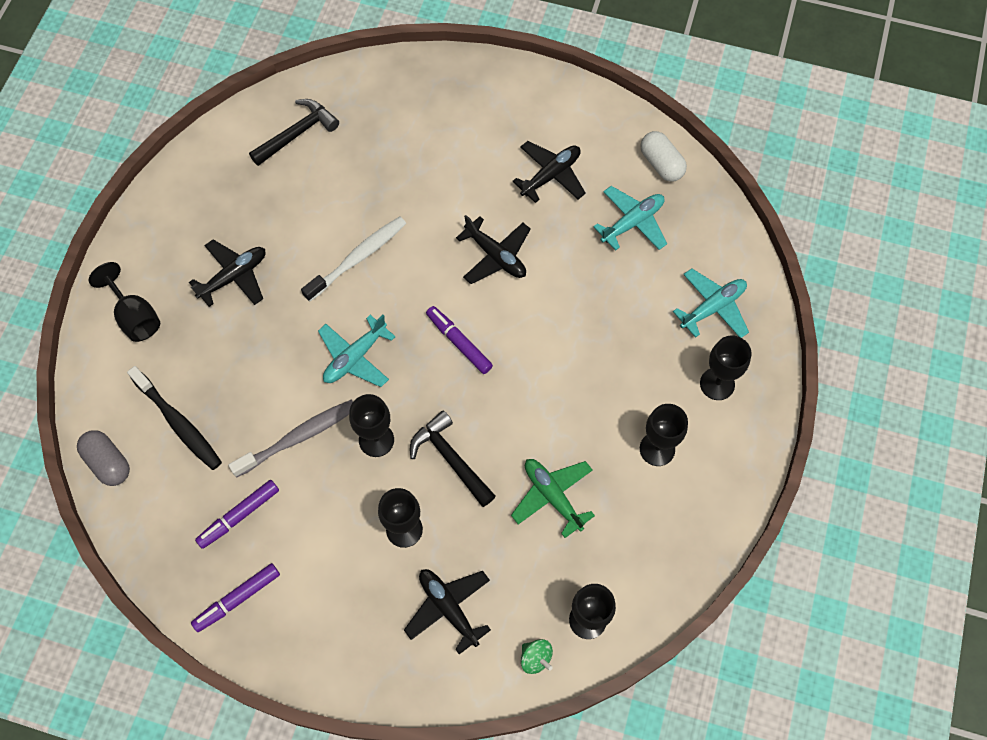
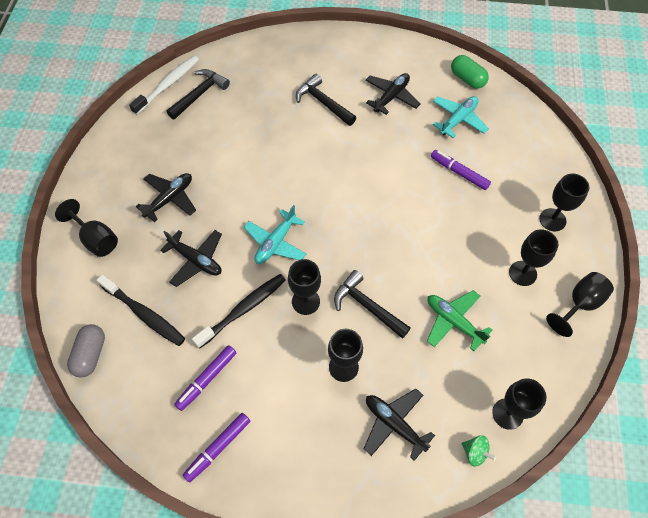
camera: 10 degrees left, 5 degrees down
(108, 462) = (91, 354): grey capsule -> grey capsule turned 60 degrees clockwise
(298, 437) = (243, 310): grey toothbrush -> black toothbrush
(357, 258) = (262, 172): white toothbrush -> white toothbrush (167, 85)
(458, 170) = (323, 103): none -> black hammer
(459, 342) = (353, 220): purple marker -> purple marker (459, 173)
(496, 256) = (365, 156): black plane -> black plane (196, 260)
(661, 164) = (467, 79): white capsule -> green capsule
(712, 307) = (532, 168): turquoise plane -> none
(717, 501) = (579, 304): none -> black goblet

